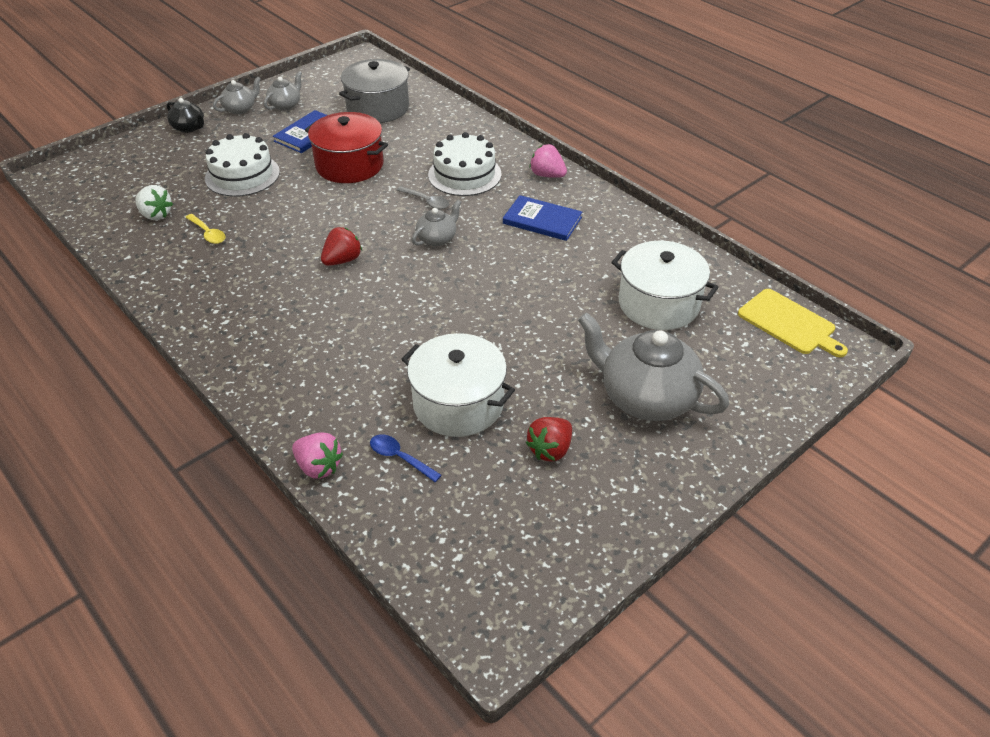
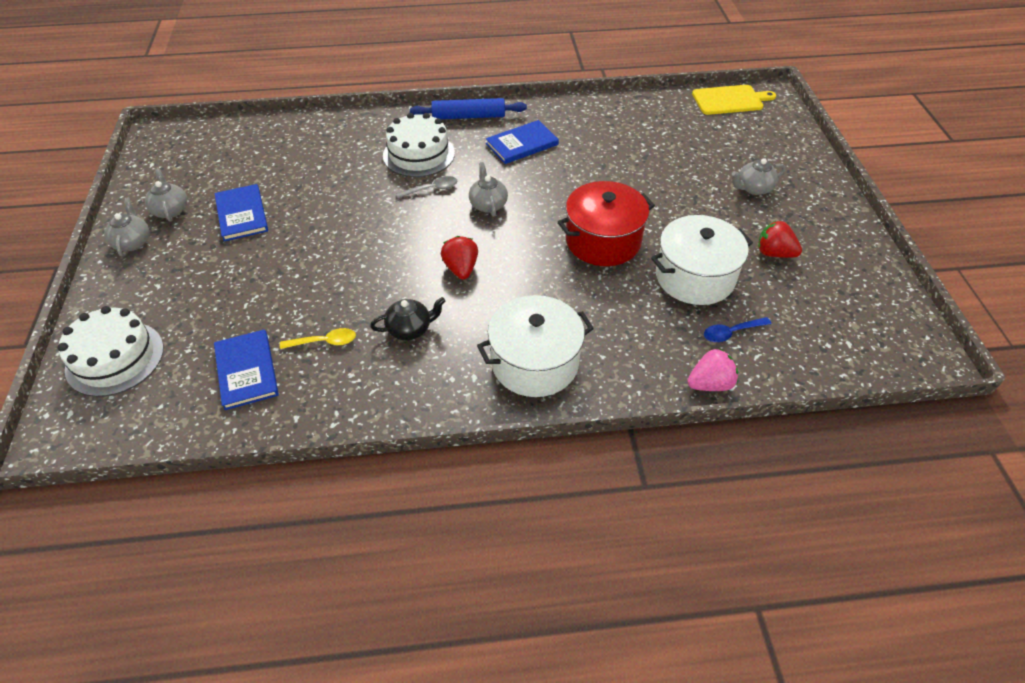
camera: 55 degrees left, 5 degrees up
(156, 215) = (246, 371): white strawberry -> blue book
(189, 128) = (115, 291): black teapot -> black teapot (410, 329)
(242, 175) = (254, 283): white cake -> white cake (115, 358)
(349, 165) = (325, 210): red pot -> red pot (603, 241)
(378, 108) = (257, 158): grey pot -> none
(547, 175) = (468, 116): pink strawberry -> blue rolling pin
(550, 450) = (774, 253): red strawberry -> red strawberry turned 135 degrees clockwise
(645, 397) = (753, 188): grey teapot -> grey teapot, size x0.50
(658, 304) = (666, 139): white pot -> white pot (534, 363)

